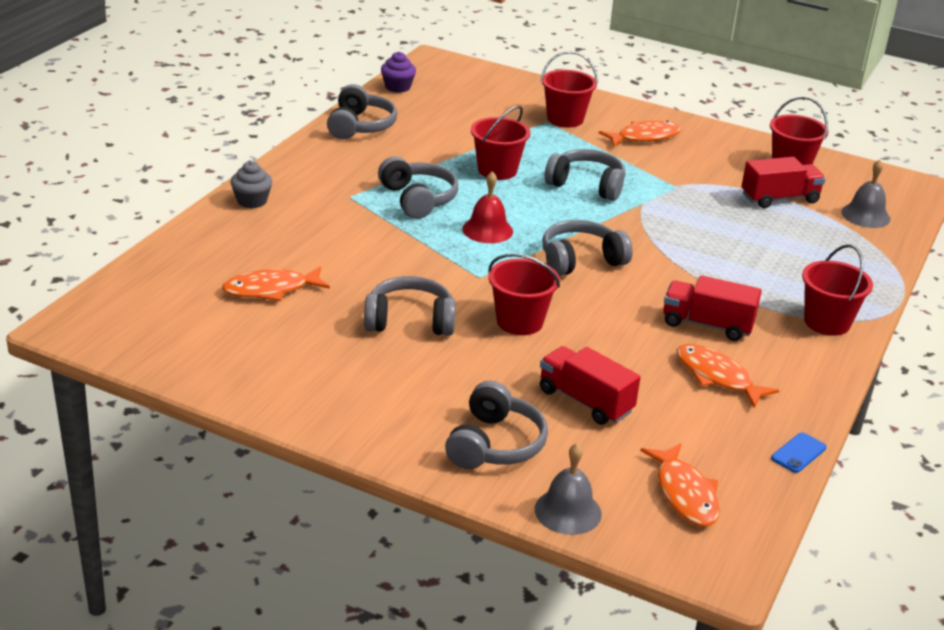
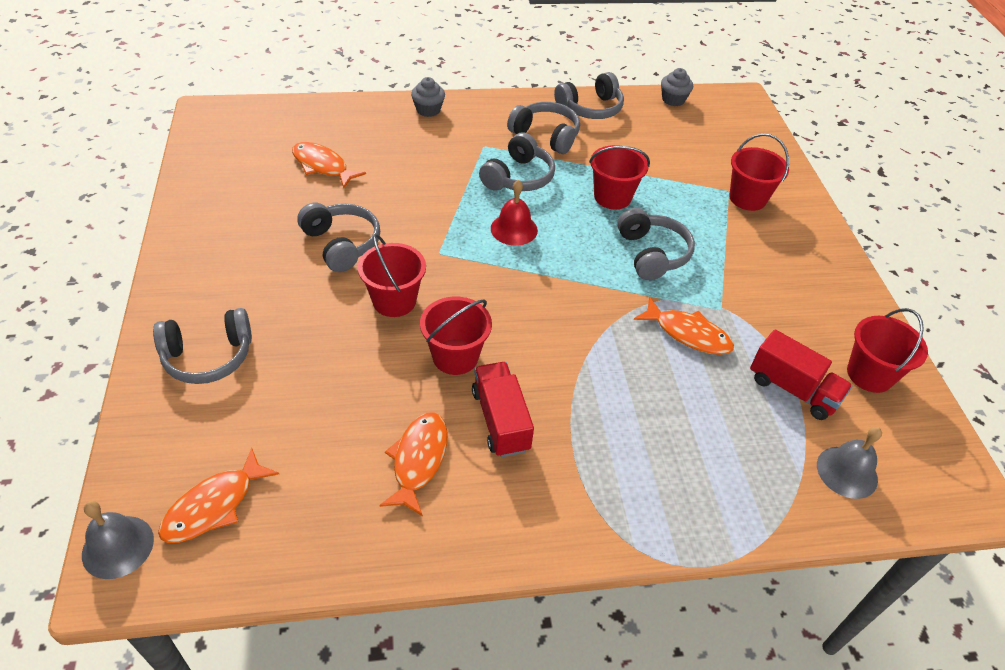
camera: 55 degrees right, 15 degrees up
(397, 87) = (673, 100): purple cupcake -> grey cupcake
(568, 511) = (143, 436): grey bell -> grey bell (118, 546)
(581, 260) = (524, 298): grey headphones -> grey headphones (546, 136)
(585, 401) = (308, 385): red truck -> none
(644, 137) = (783, 255): orange fish -> orange fish (688, 334)
(798, 453) = (337, 571): blue phone -> none
(827, 322) = (594, 512): red bucket -> red bucket (455, 357)

